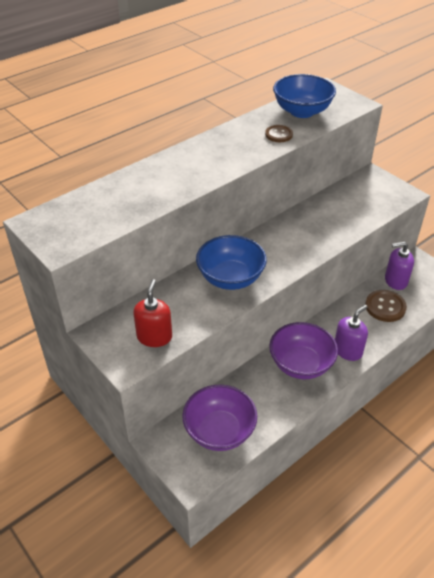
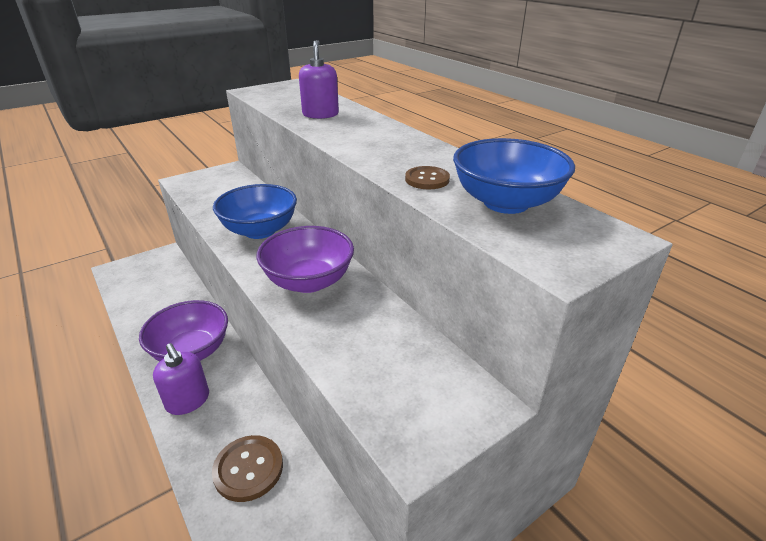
camera: 95 degrees right, 10 degrees down
(154, 337) = (205, 191): red soap dispenser -> none
(219, 431) = (149, 286): purple bowl -> purple bowl (309, 281)
(395, 281) = (304, 503): purple soap dispenser -> purple soap dispenser (320, 114)

